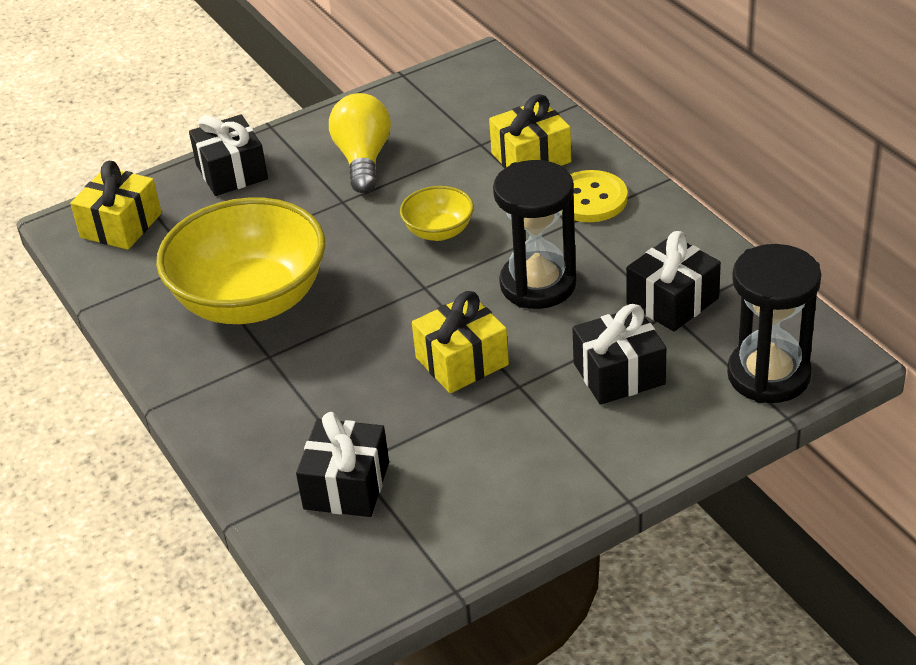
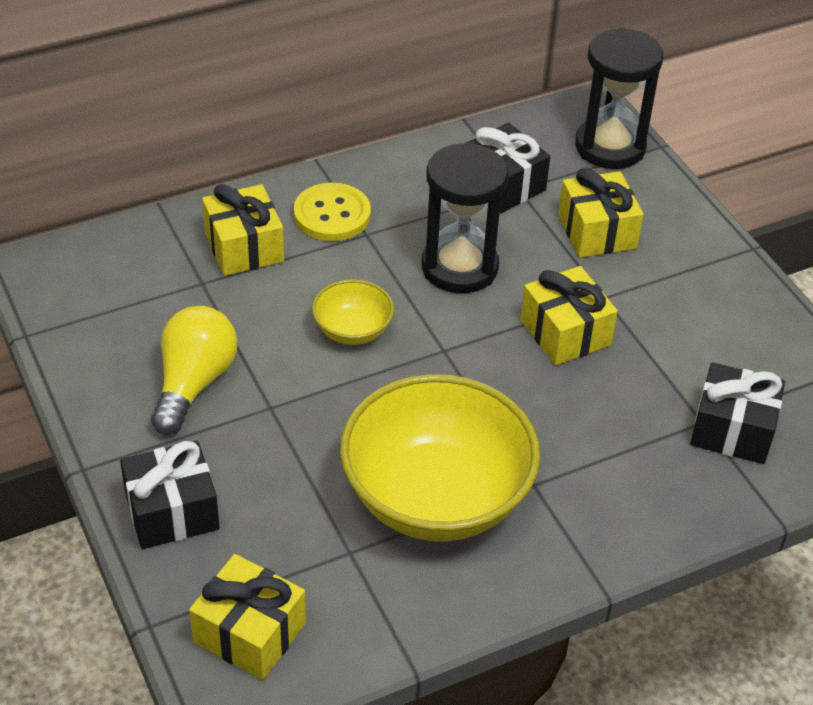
camera: 90 degrees left, 5 degrees up
(363, 159) = (194, 383): yellow light bulb -> yellow light bulb turned 105 degrees clockwise
(619, 374) = (597, 231): black gift -> yellow gift

